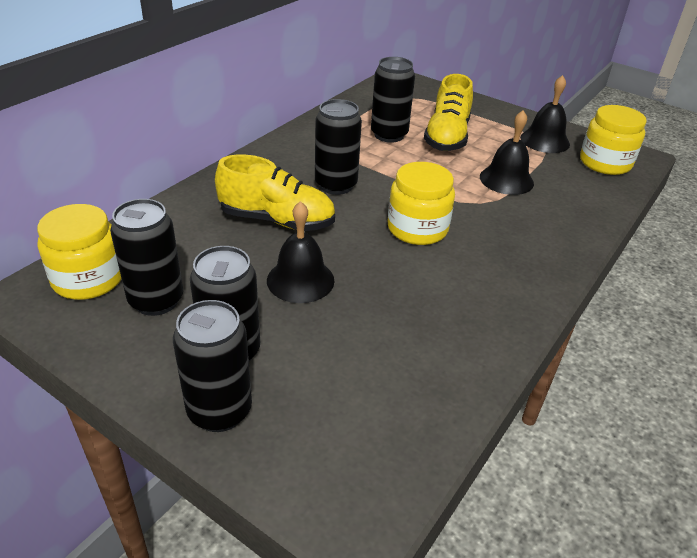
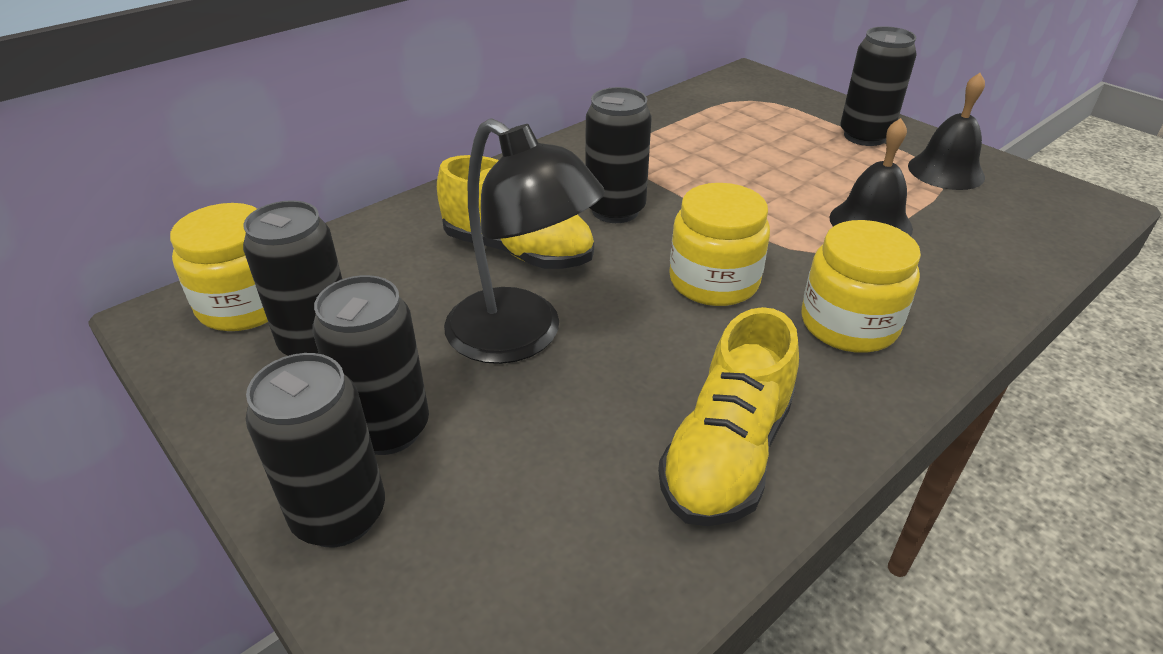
camera: 15 degrees right, 0 degrees up
(300, 280) = (521, 337): black bell -> black lamp
(389, 135) = (712, 148): black can -> black can (864, 136)
(447, 137) = (796, 156): yellow shoe -> yellow shoe (726, 454)
(605, 163) = (1037, 210): yellow jar -> yellow jar (848, 324)

